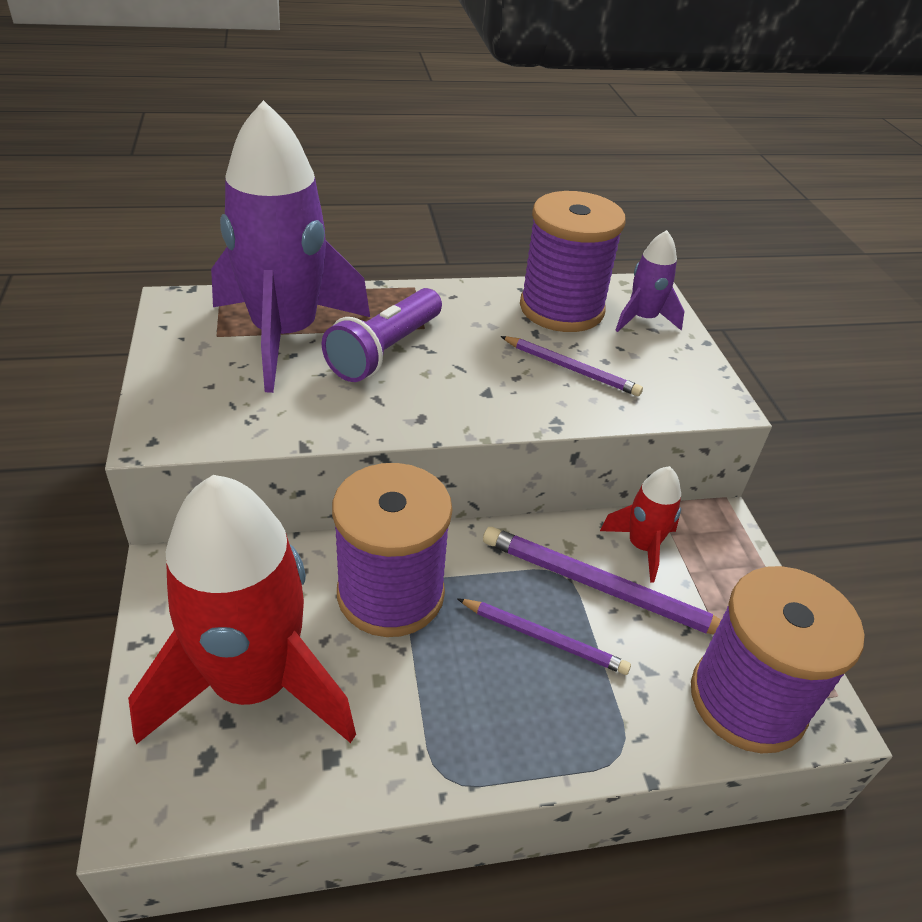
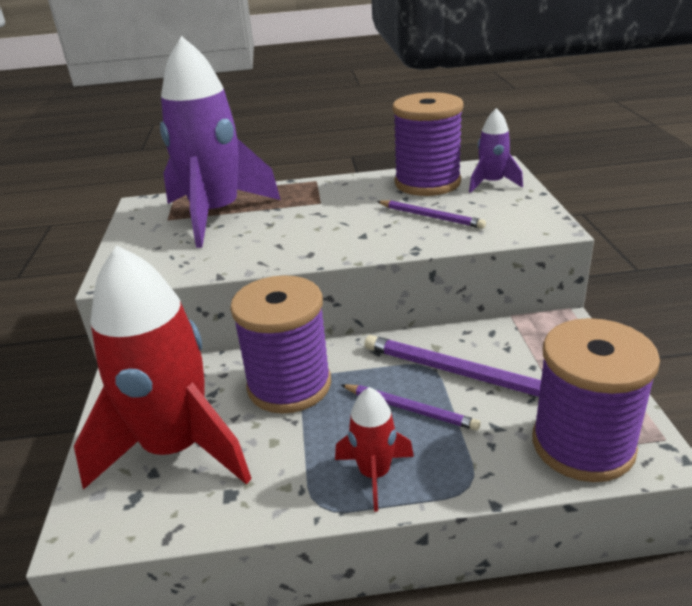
camera: 10 degrees right, 10 degrees down
(385, 351) = (288, 217): purple flashlight -> none
(642, 546) = (496, 344): red rocket -> red rocket (374, 474)

